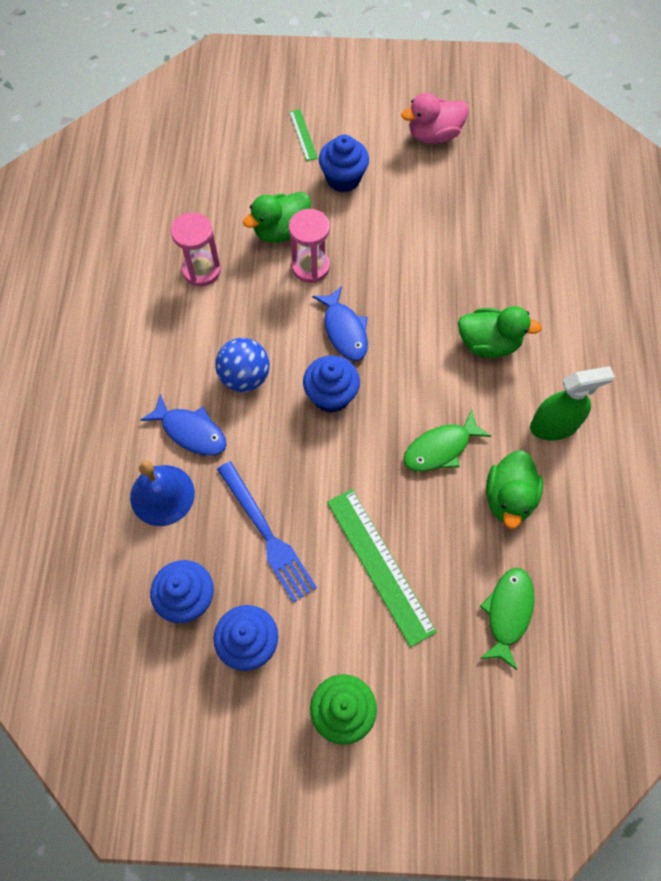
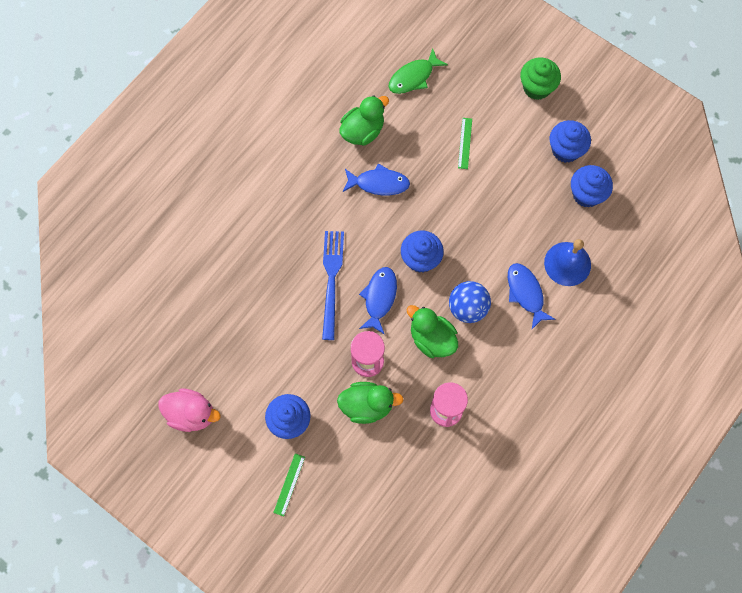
camera: 145 degrees left, 5 degrees up
(266, 534) = (518, 200): blue fork -> blue fork (331, 280)
(380, 565) = (465, 143): green ruler -> green ruler, size x0.49
(440, 448) = (379, 183): green fish -> blue fish
(488, 343) = (294, 227): green duck -> green duck (432, 339)
(554, 425) = (300, 153): green spray bottle -> none

